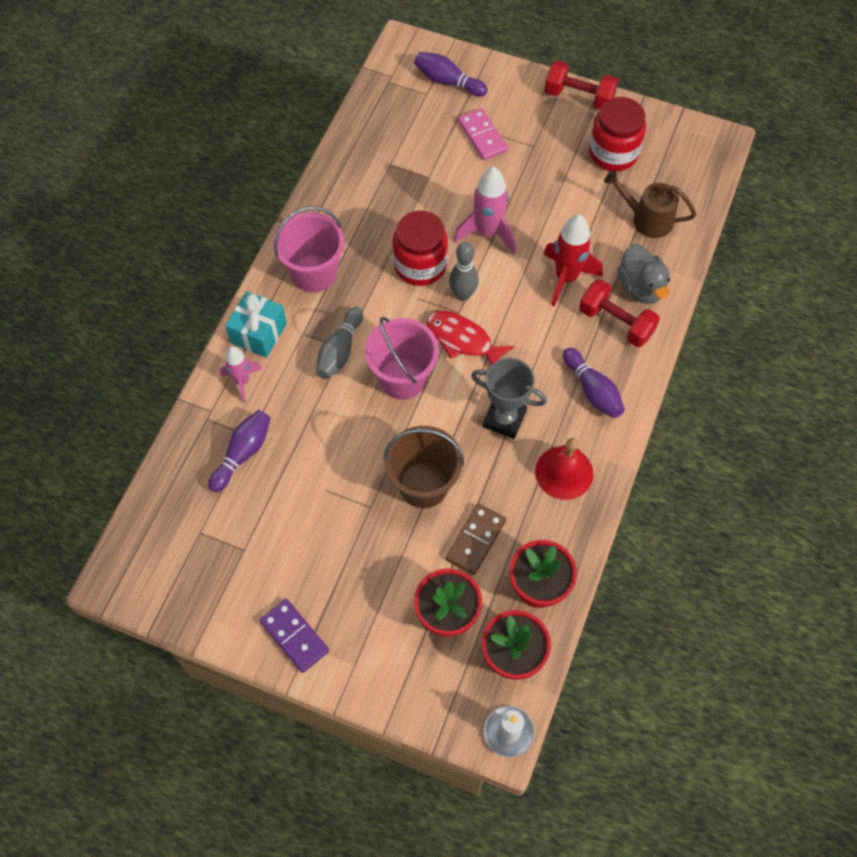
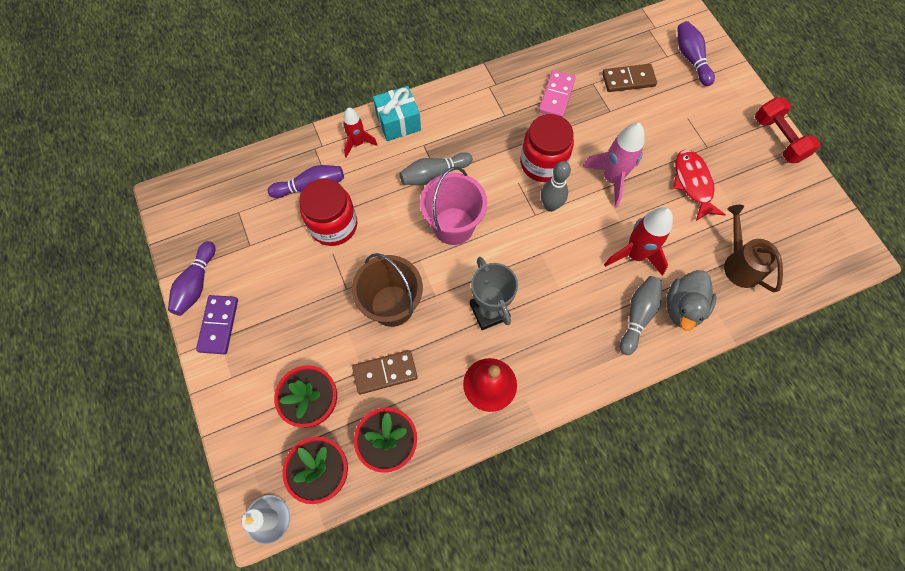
camera: 45 degrees right, 5 degrees up
(242, 381) = (358, 143): pink rocket -> red rocket
(314, 273) = (470, 113): pink bucket -> none
(416, 138) = (628, 80): none -> brown domino
(462, 340) = (518, 235): red fish -> red fish (693, 183)
(482, 136) = (677, 113): pink domino -> pink domino (556, 96)
(592, 390) = (570, 347): purple bowling pin -> purple bowling pin (196, 284)
(613, 153) = (763, 198): red jar -> red jar (333, 225)
(616, 322) = (638, 316): red dumbbell -> grey bowling pin

